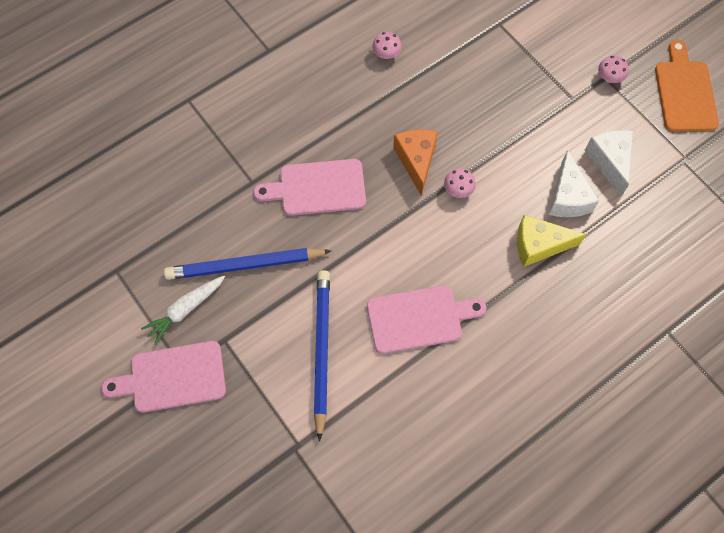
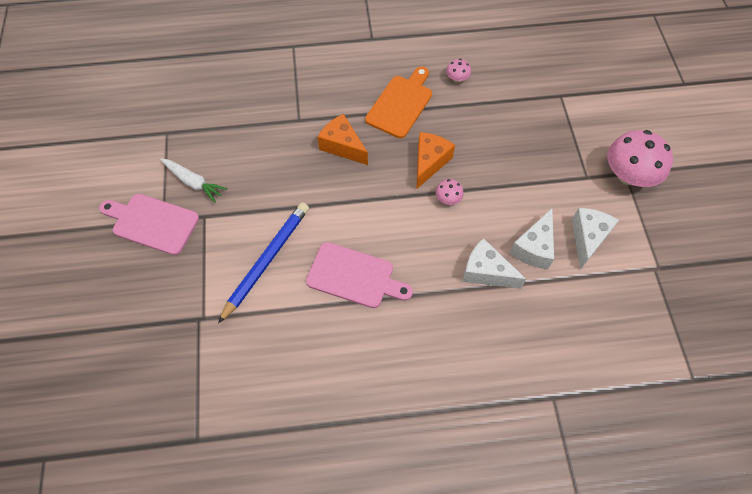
camera: 30 degrees right, 5 degrees down
(186, 309) = (193, 182): white carrot -> white carrot turned 135 degrees counterclockwise
(245, 265) = (254, 173): blue pencil -> none
(317, 188) = (342, 146): pink cutting board -> orange cheese
(539, 245) = (486, 272): yellow cheese -> white cheese
(609, 77) = (628, 175): pink mushroom -> pink mushroom, size x2.22
(685, 92) = (689, 216): orange cutting board -> orange cutting board (401, 104)

